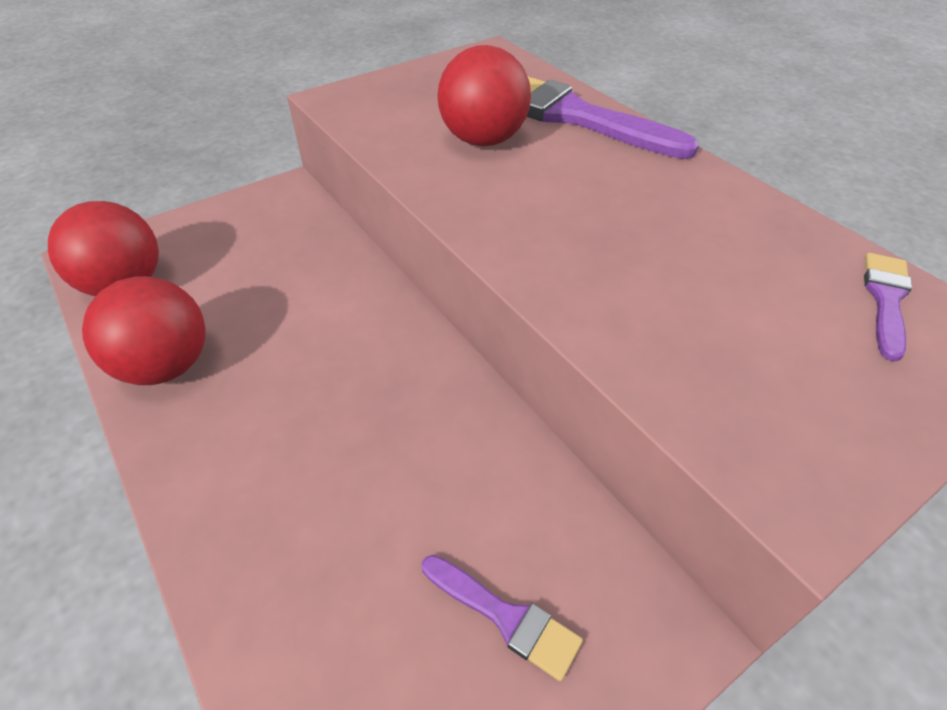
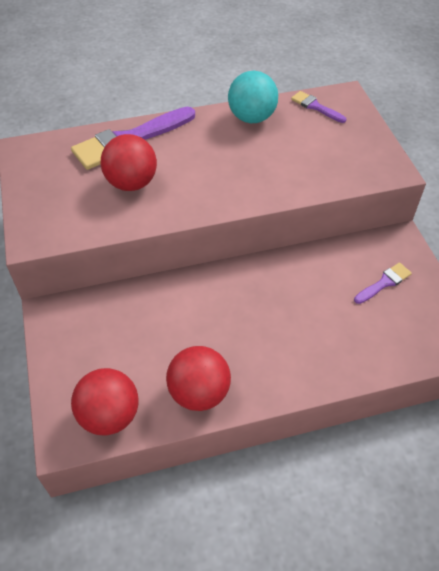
camera: 70 degrees left, 5 degrees up
(751, 219) = (252, 118): none -> turquoise ball

